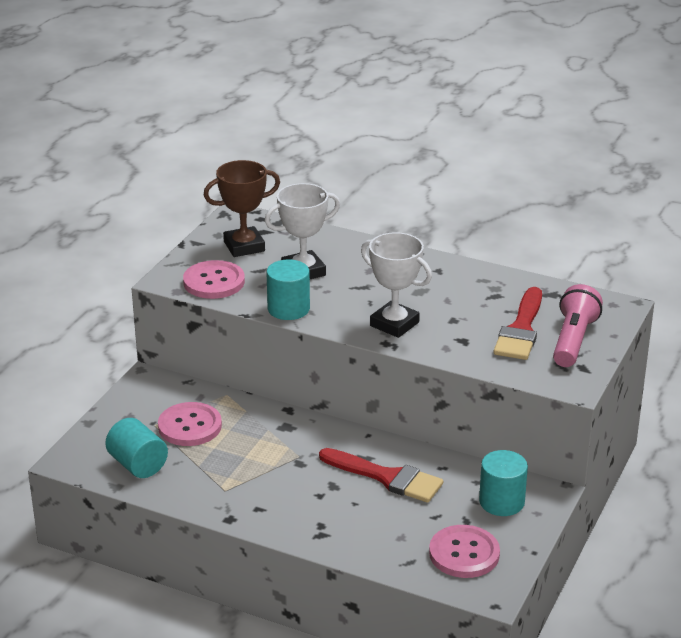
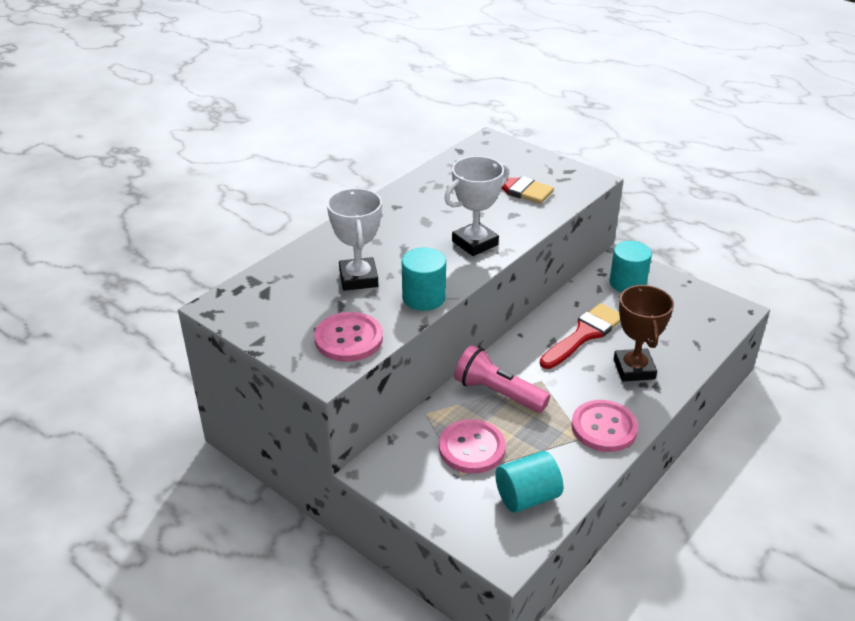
camera: 75 degrees left, 5 degrees up
(244, 246) = (288, 309): brown trophy -> brown trophy (634, 369)
(464, 553) = (689, 314): pink button -> pink button (604, 427)
(573, 340) = (530, 167): pink flashlight -> pink flashlight (498, 393)

